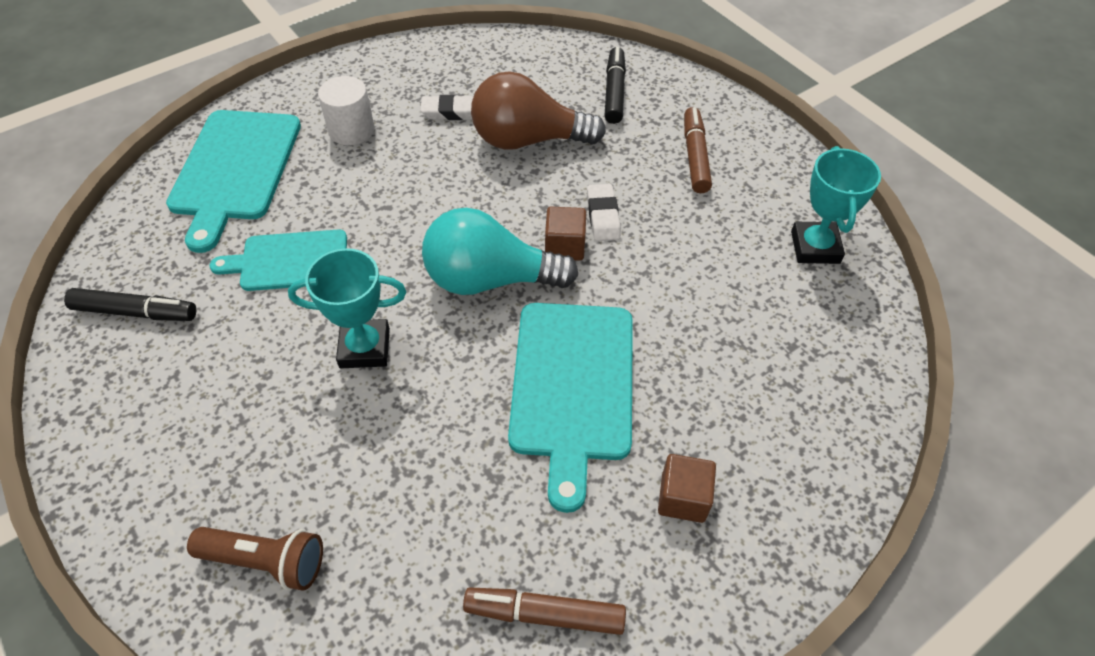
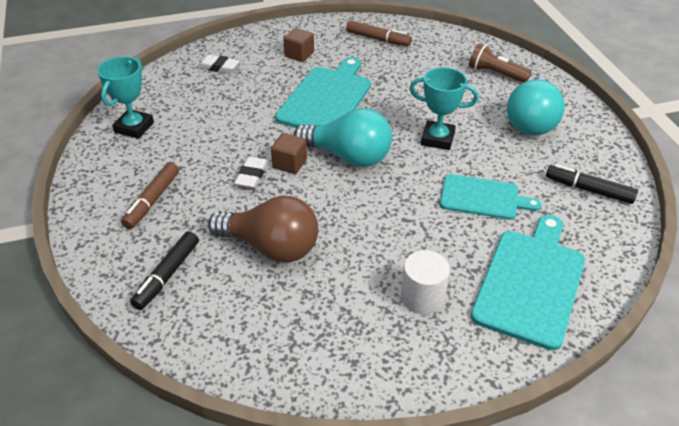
camera: 160 degrees left, 10 degrees down
(204, 433) = (531, 121): none -> turquoise light bulb
(451, 112) = (325, 293): white eraser -> white eraser (218, 67)

